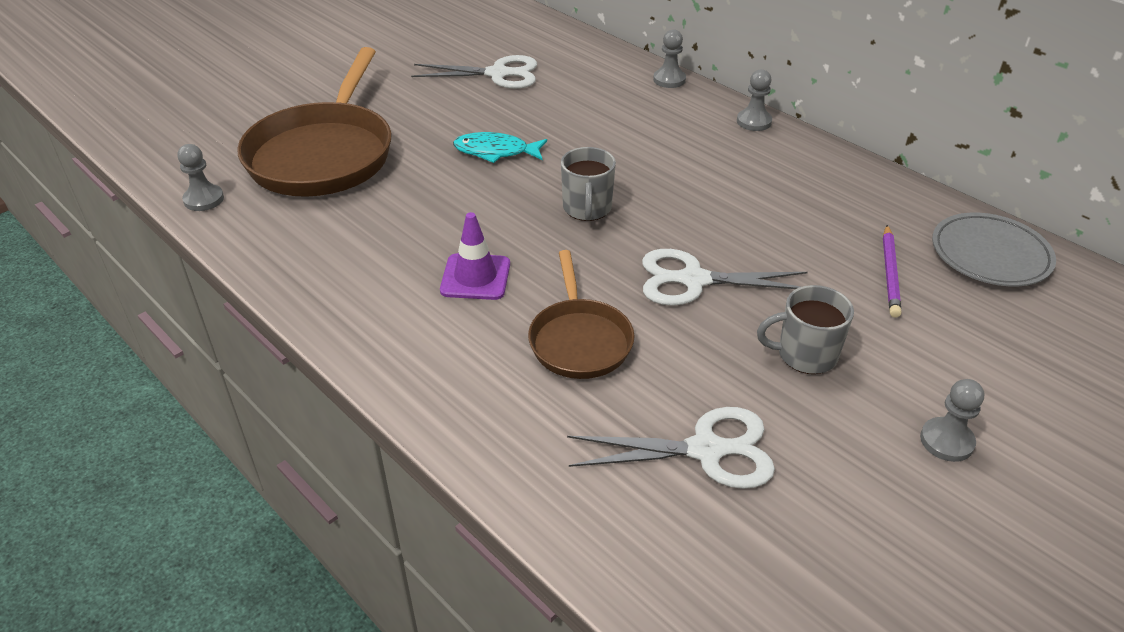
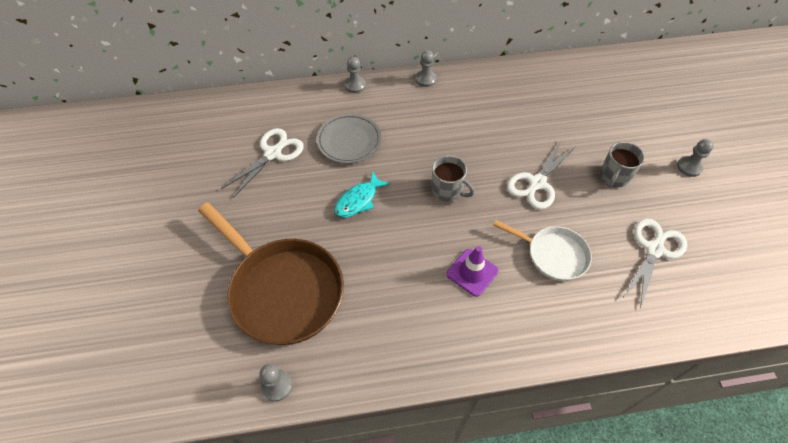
camera: 55 degrees left, 15 degrees up
(579, 340) = (553, 255): brown pan -> white pan
(889, 273) = (579, 113): purple pencil -> none
(990, 255) = (588, 74): grey plate -> grey plate (349, 141)

